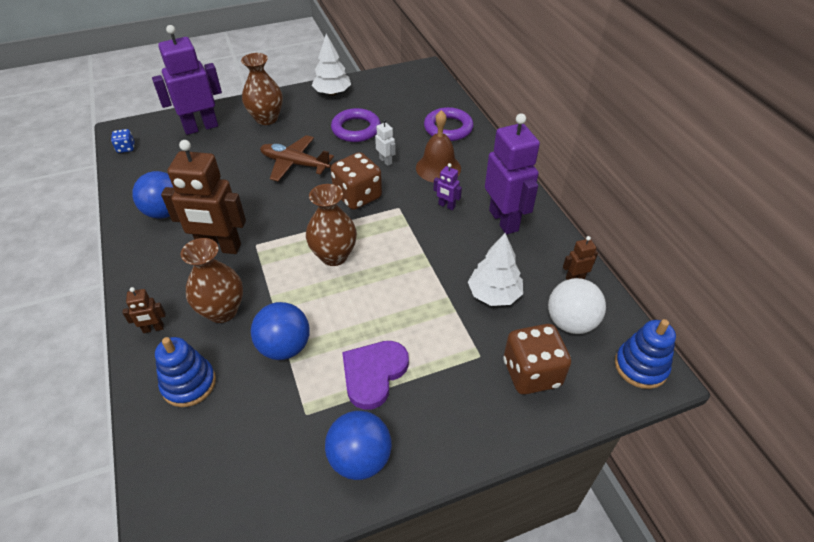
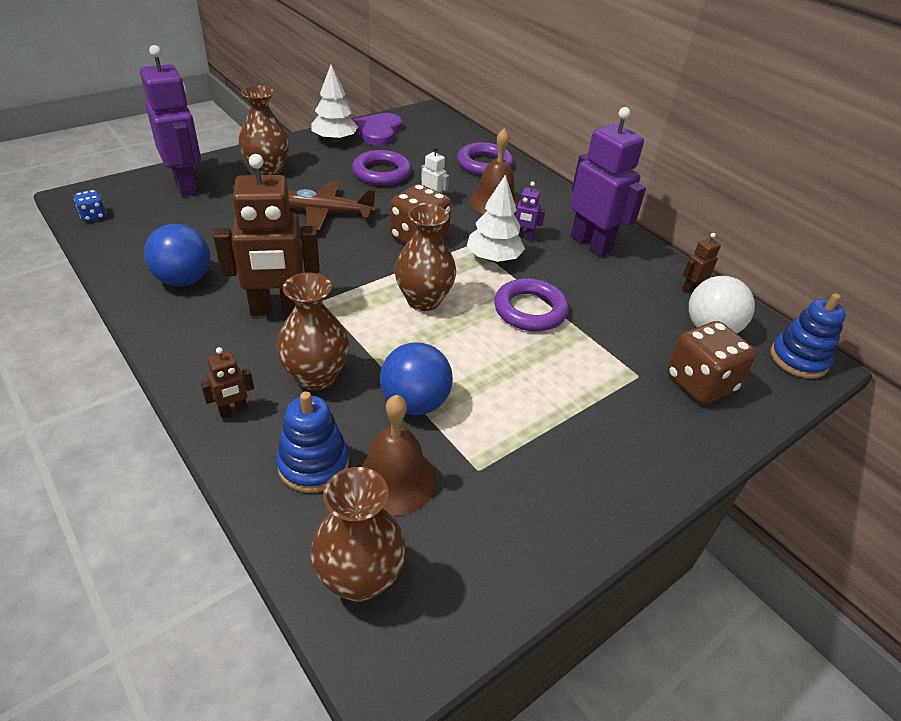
camera: 20 degrees left, 5 degrees down
(180, 482) = (360, 578): none -> brown vase
(201, 127) = (186, 185): purple robot -> purple robot turned 105 degrees clockwise
(240, 409) = (394, 479): none -> brown bell
(360, 458) = (567, 503): blue ball -> none
(373, 374) = (534, 413): purple heart -> purple heart (378, 132)
(417, 278) = (530, 310): none -> purple ring
(494, 294) = (620, 314): white tree -> white tree (493, 258)

